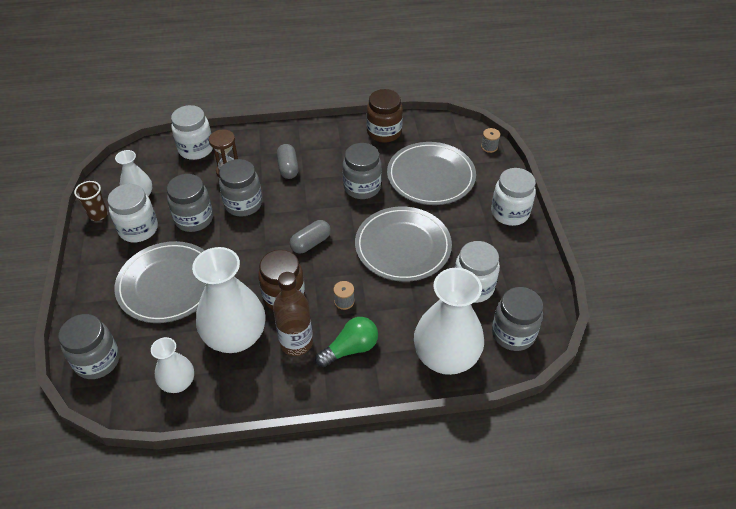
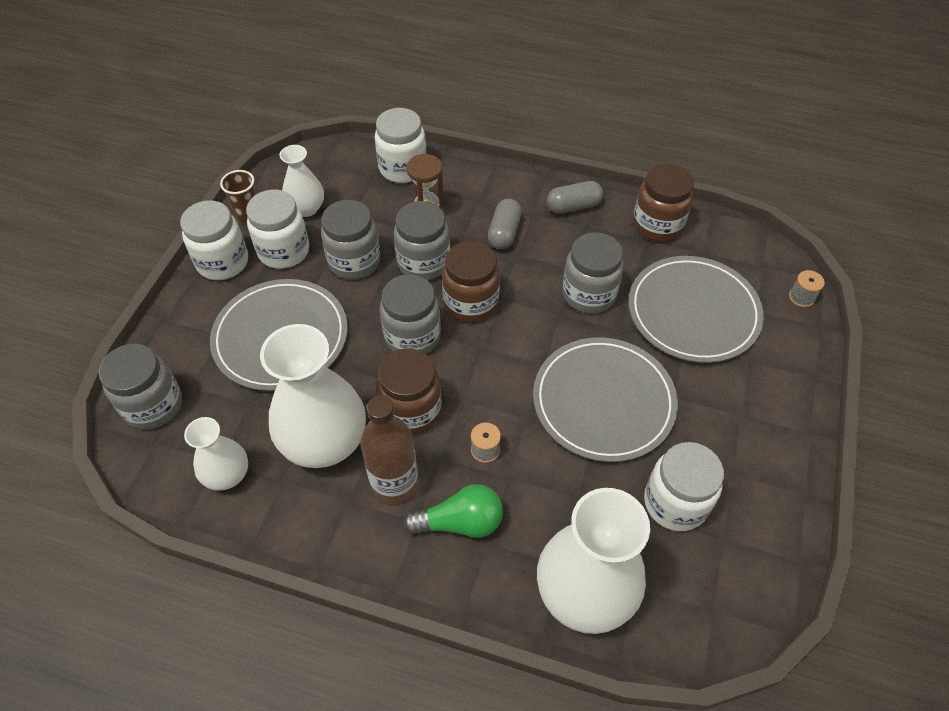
camera: 25 degrees right, 5 degrees up
(288, 218) = (471, 303): none -> brown jar
(311, 243) = (482, 349): grey capsule -> grey capsule (573, 206)
(510, 213) = (785, 410): white jar -> white jar (223, 262)
(513, 333) = (701, 600): grey jar -> grey jar (412, 336)

